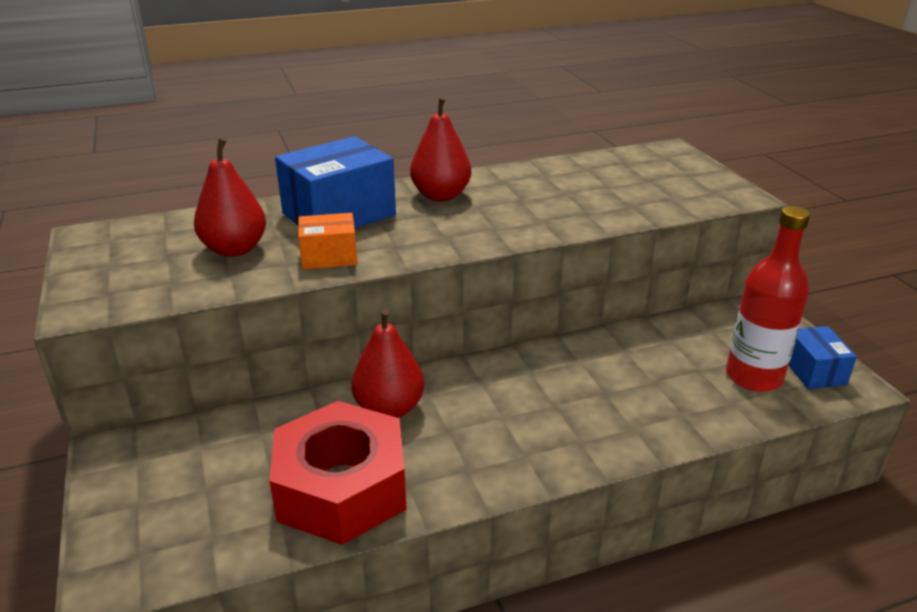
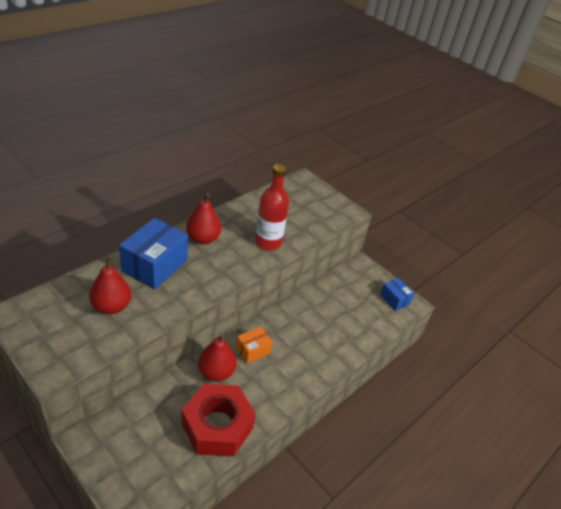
camera: 30 degrees left, 10 degrees up
(329, 256) = (169, 300): orange box -> orange box (253, 350)
(753, 377) = (371, 309): red bottle -> red bottle (268, 242)

